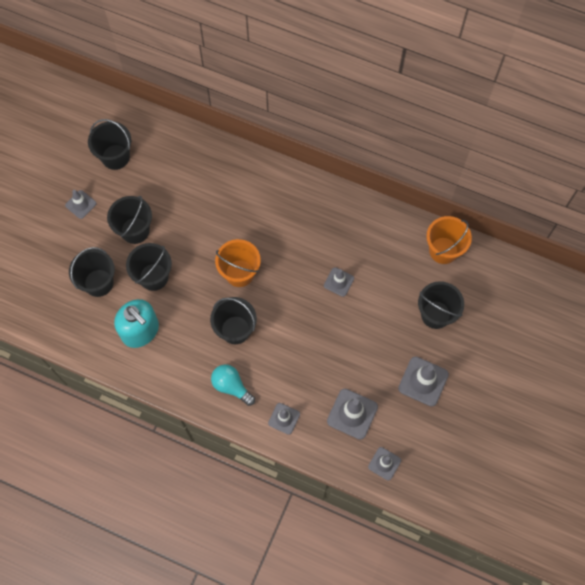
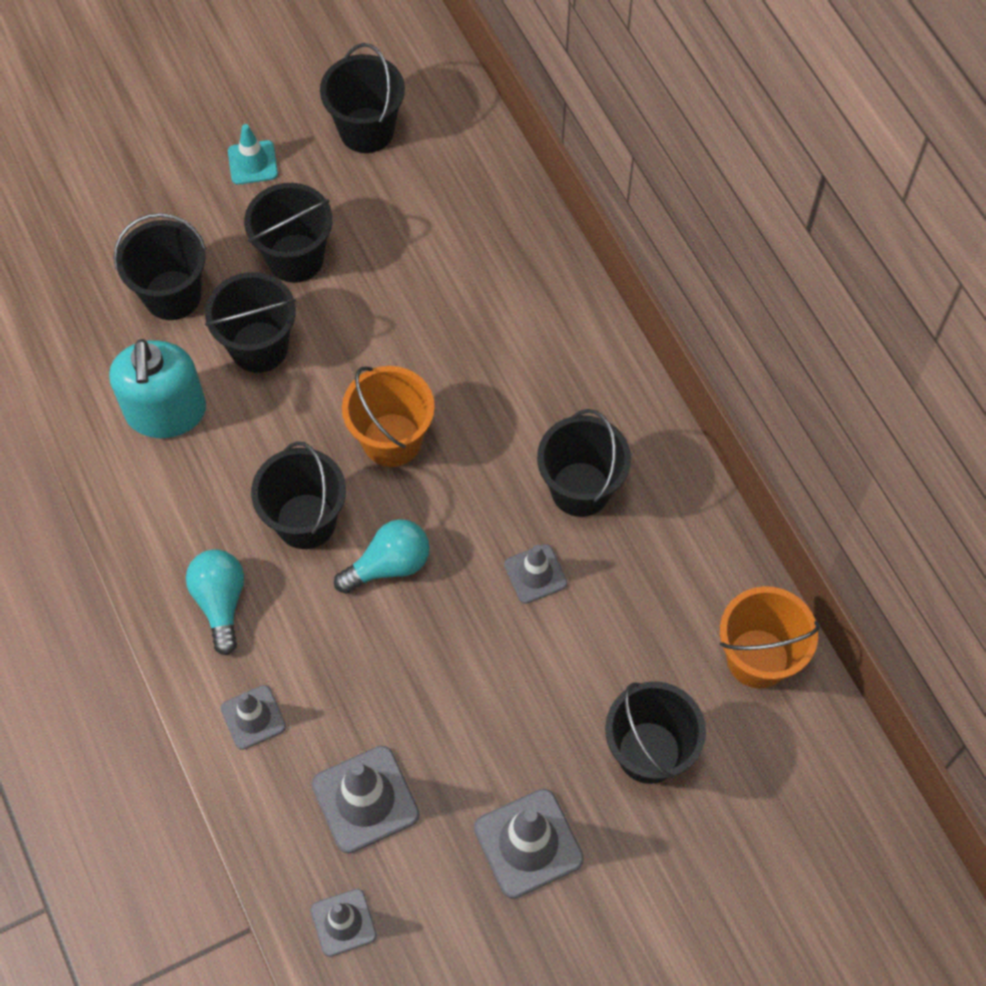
camera: 40 degrees right, 5 degrees down
(81, 204) = (252, 163): grey traffic cone -> turquoise traffic cone
(282, 321) = (389, 565): none -> turquoise light bulb
(326, 237) = (580, 489): none -> black bucket

